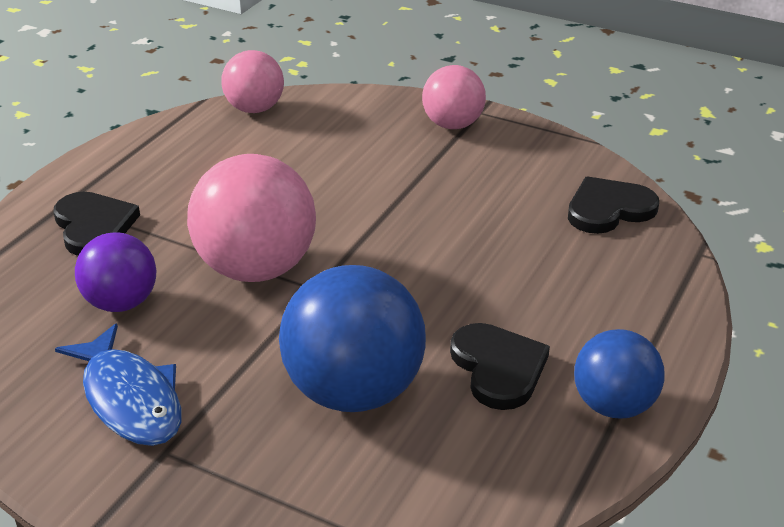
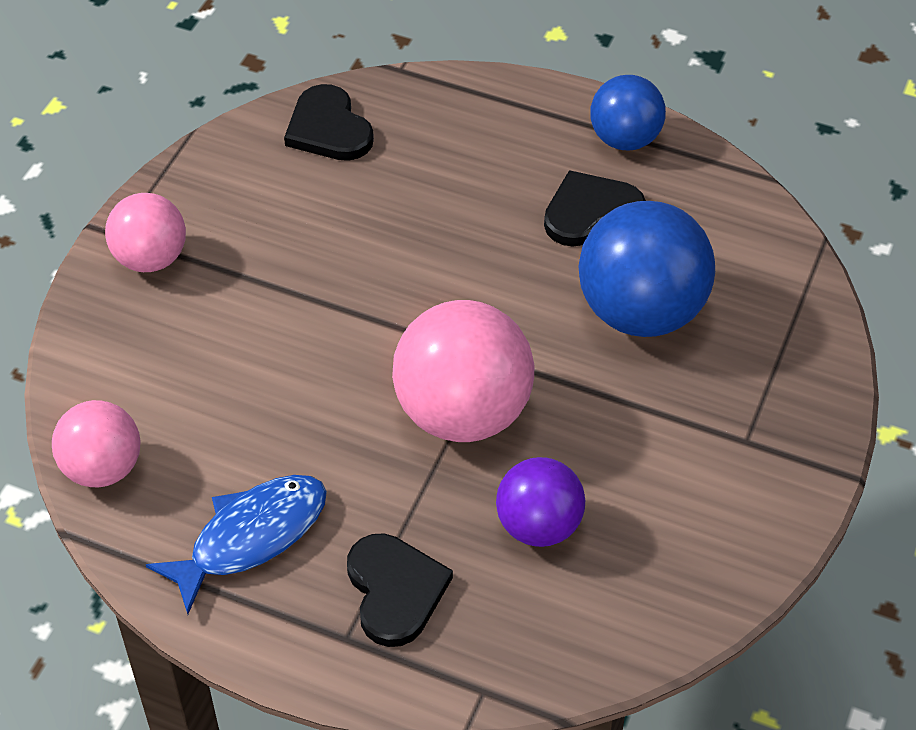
camera: 95 degrees left, 15 degrees up
(93, 226) = (395, 590): black heart -> black heart turned 105 degrees clockwise
(130, 399) = (685, 483): blue fish -> blue fish (251, 537)

